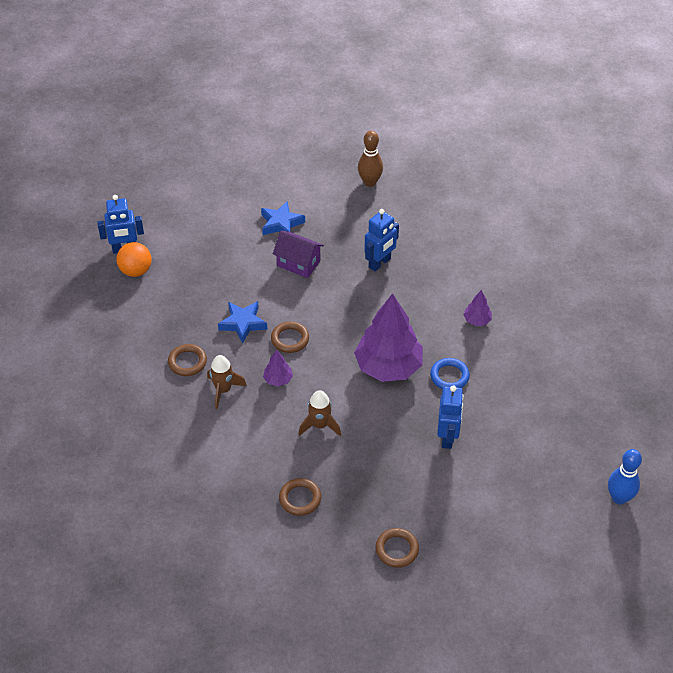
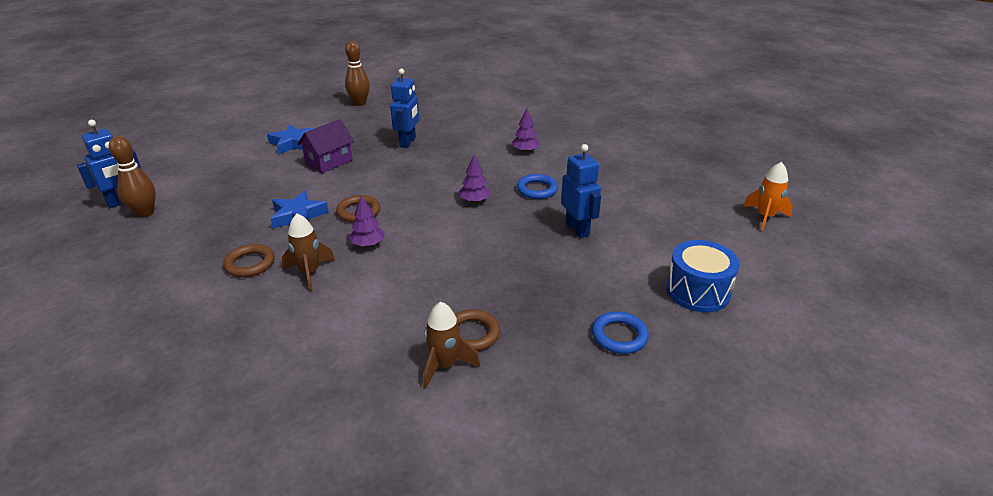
camera: 30 degrees left, 15 degrees down
(136, 271) = (145, 213): orange ball -> brown bowling pin
(298, 263) = (329, 162): purple house -> purple house turned 45 degrees counterclockwise
(320, 425) = (442, 264): brown rocket -> brown rocket (445, 365)
(388, 367) = (475, 200): purple tree -> purple tree, size x0.43
(397, 549) = (619, 336): brown ring -> blue ring
(487, 541) = (697, 291): none -> blue drum
(619, 498) = (765, 217): blue bowling pin -> orange rocket

